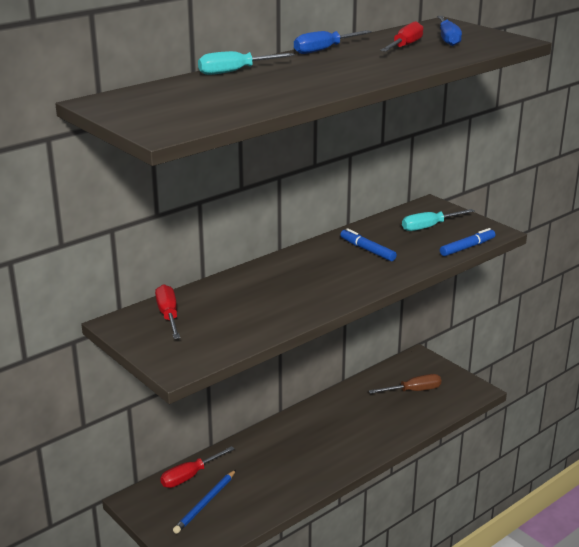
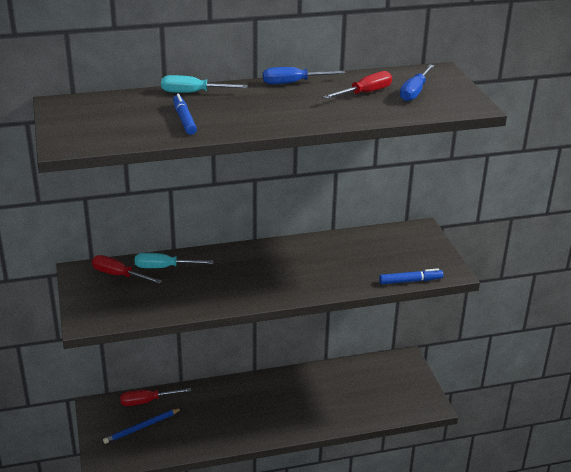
camera: 25 degrees right, 5 degrees up
(168, 315) = (118, 275): red screwdriver -> red screwdriver turned 75 degrees counterclockwise
(367, 250) = (323, 259): blue marker -> blue marker (184, 119)
(413, 391) = (376, 388): brown screwdriver -> none
(429, 227) = (398, 251): turquoise screwdriver -> turquoise screwdriver (164, 267)

